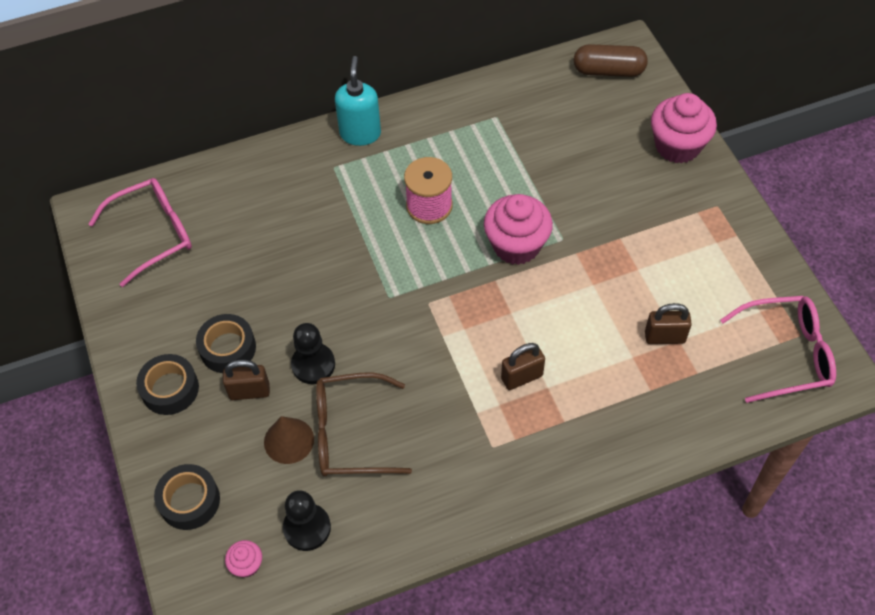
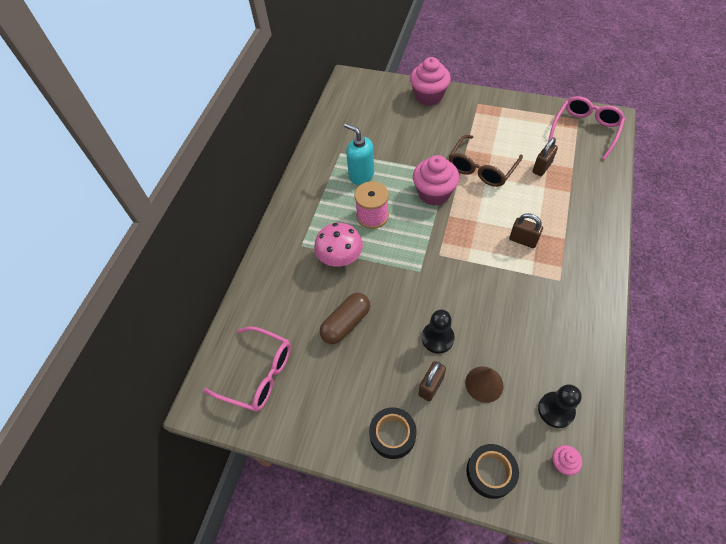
camera: 50 degrees left, 0 degrees up
(154, 234) = (259, 374): pink glasses -> pink glasses turned 105 degrees clockwise
(228, 348) = (387, 380): black tape -> none
(346, 212) = (340, 258): none -> pink mushroom
(350, 433) = (502, 347): brown glasses -> brown glasses (481, 168)
(360, 133) = (290, 218): turquoise soap dispenser -> turquoise soap dispenser (361, 175)
(522, 377) = (523, 240): brown padlock -> brown padlock turned 75 degrees counterclockwise
(608, 71) = (356, 93): brown capsule -> brown capsule (346, 323)

